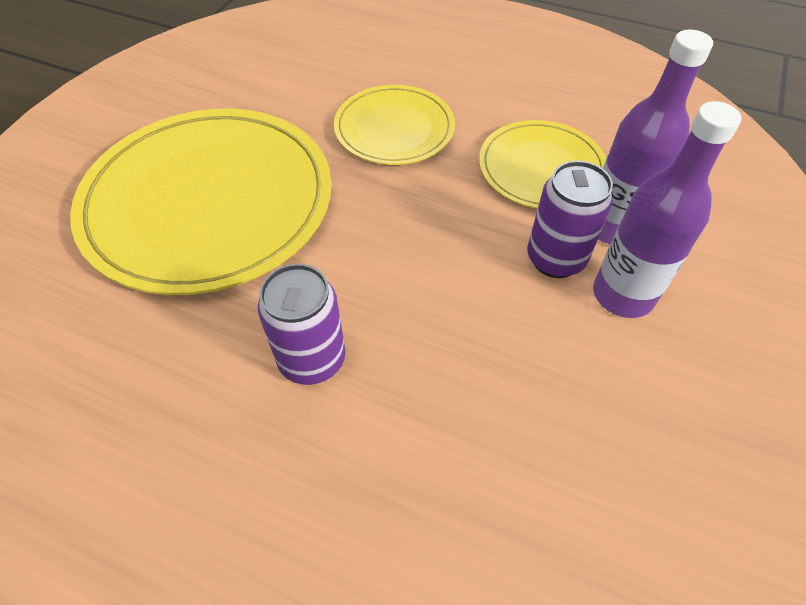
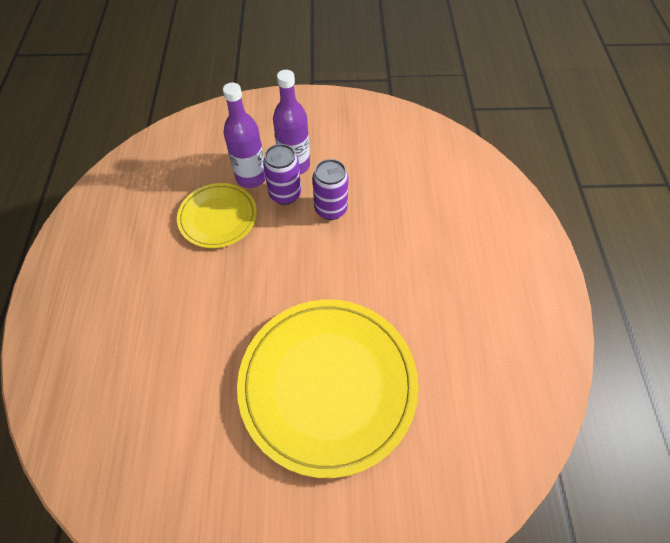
camera: 115 degrees left, 5 degrees up
(312, 360) = (399, 270): purple can -> purple can (330, 209)
(394, 129) = (210, 307): yellow plate -> none

